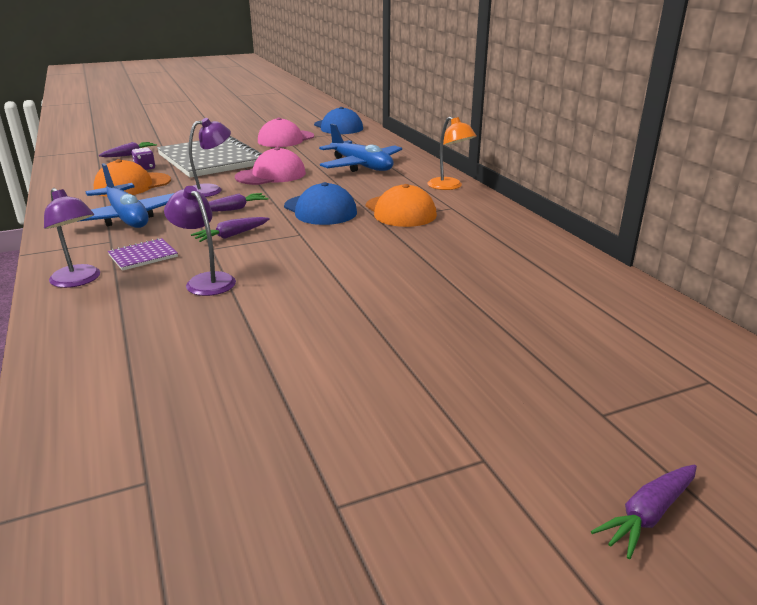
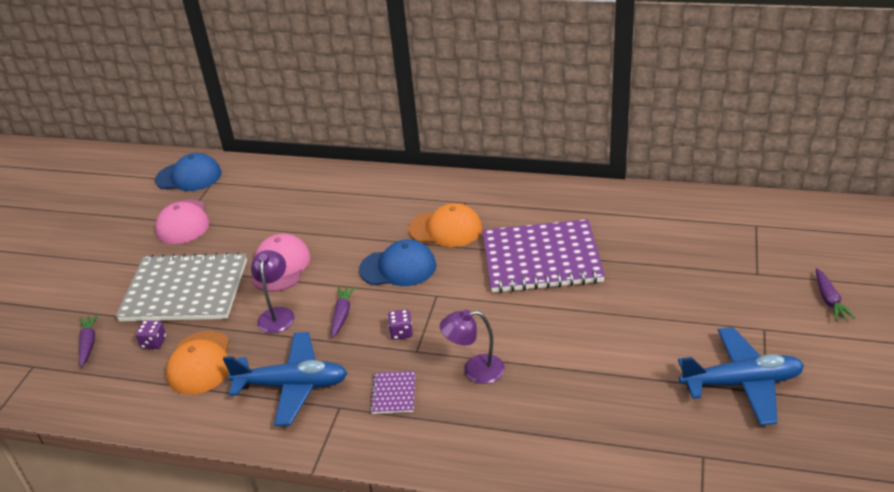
camera: 50 degrees left, 10 degrees up
(79, 280) = (409, 441): purple lamp -> none
(231, 235) = (401, 332): purple carrot -> purple dice
(361, 166) = (321, 207): blue plane -> blue plane (741, 383)
(417, 263) = (541, 259): none -> purple notebook
(449, 186) = (423, 184): orange lamp -> none

